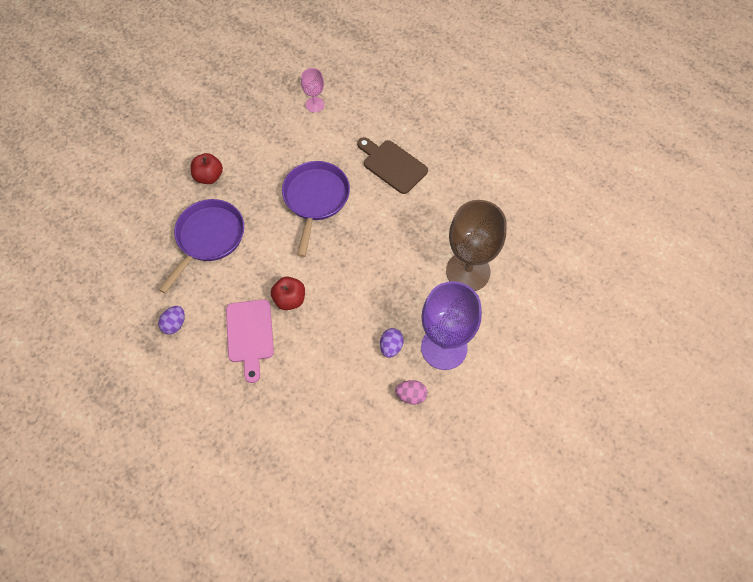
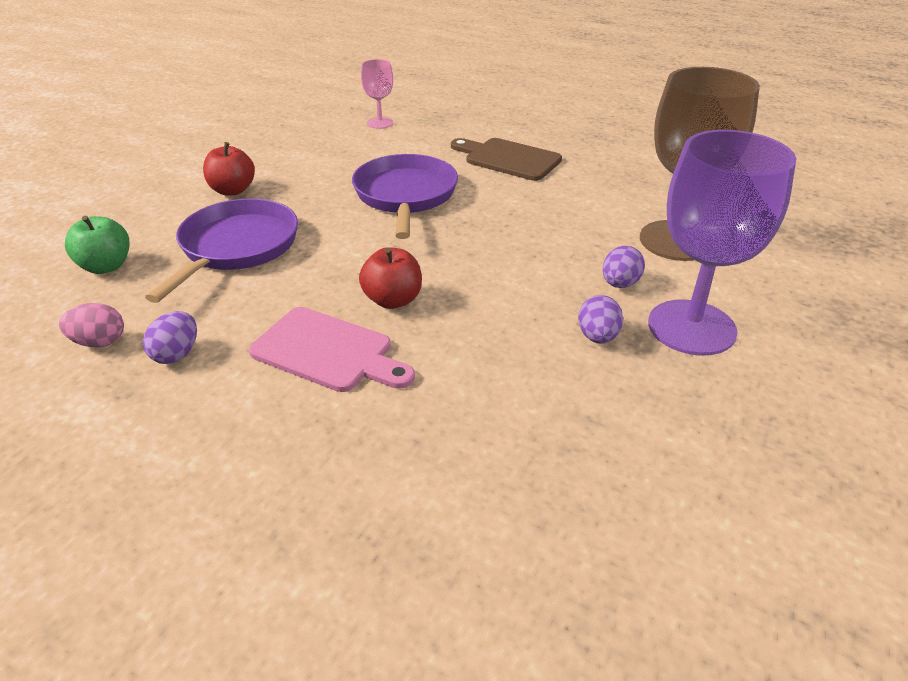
camera: 10 degrees left, 25 degrees down
(136, 244) = (106, 266): none -> green apple
(250, 335) = (328, 351): pink cutting board -> pink cutting board turned 45 degrees counterclockwise
(411, 395) = (669, 398): pink egg -> pink egg (99, 342)
(419, 306) = (620, 284): none -> purple egg

